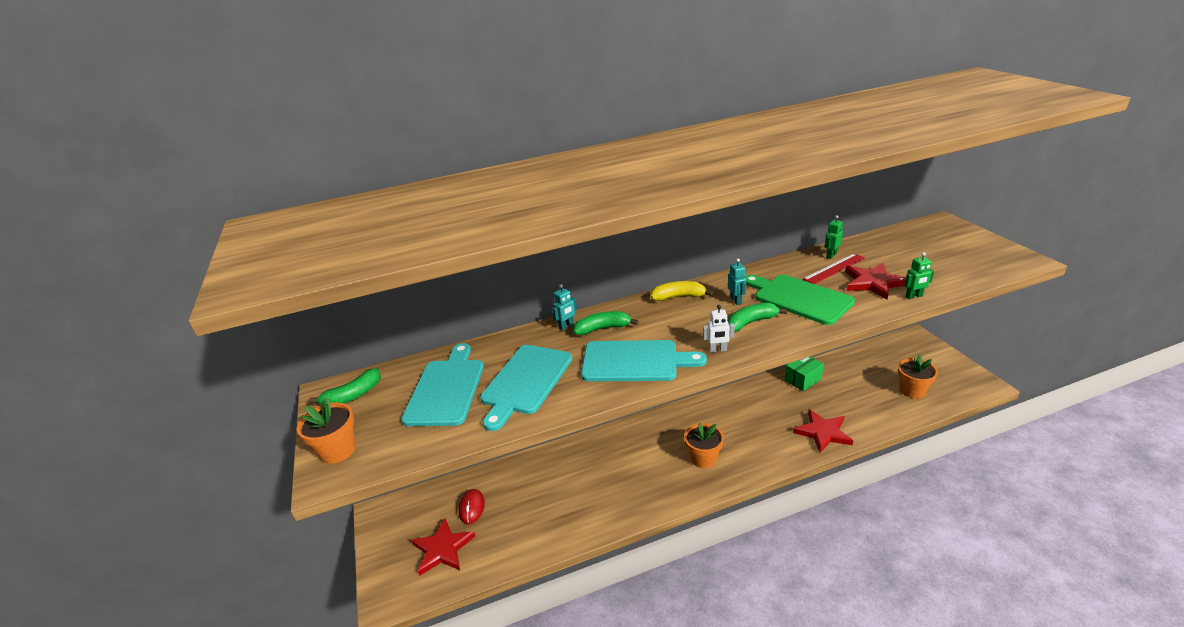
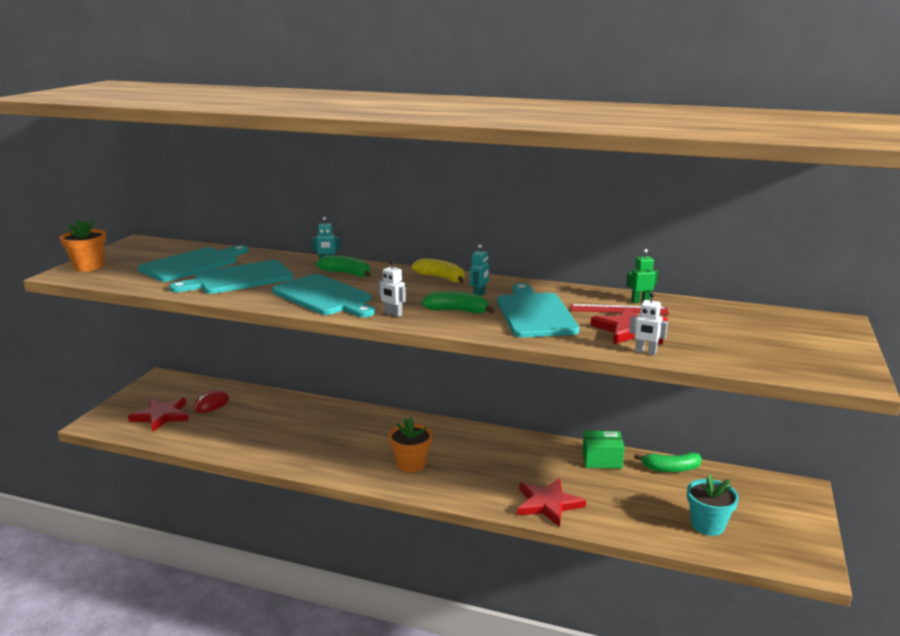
camera: 35 degrees right, 10 degrees down
(353, 396) = (144, 248): green banana -> green banana (671, 469)
(799, 298) = (534, 313): green cutting board -> turquoise cutting board
(912, 390) = (707, 525): orange flower pot -> turquoise flower pot
(914, 296) = (645, 352): green robot -> white robot

